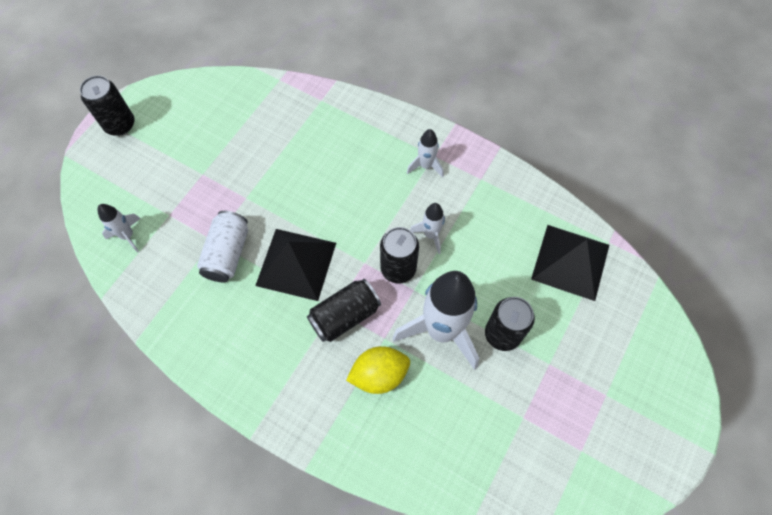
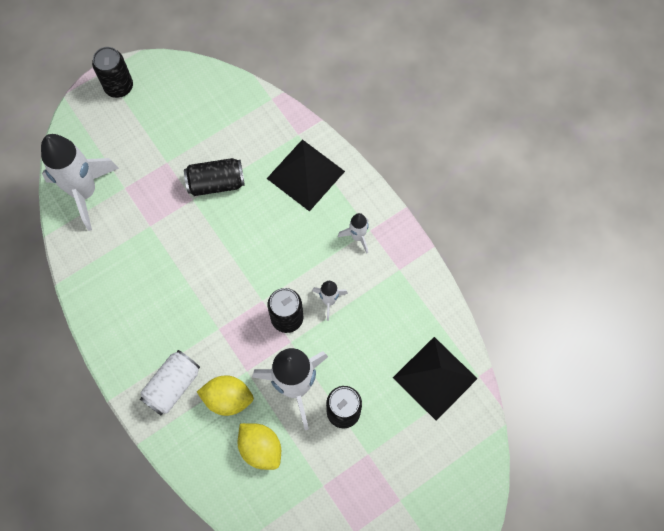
camera: 25 degrees right, 5 degrees up
(128, 236) = (85, 192): white rocket -> white rocket, size x2.13
(227, 253) = (156, 243): white can -> white can (172, 386)
(296, 264) = (206, 276): black pyramid -> black pyramid (305, 175)
(344, 316) = (224, 338): black can -> black can (216, 183)
(439, 410) = (260, 448): none -> yellow lemon

